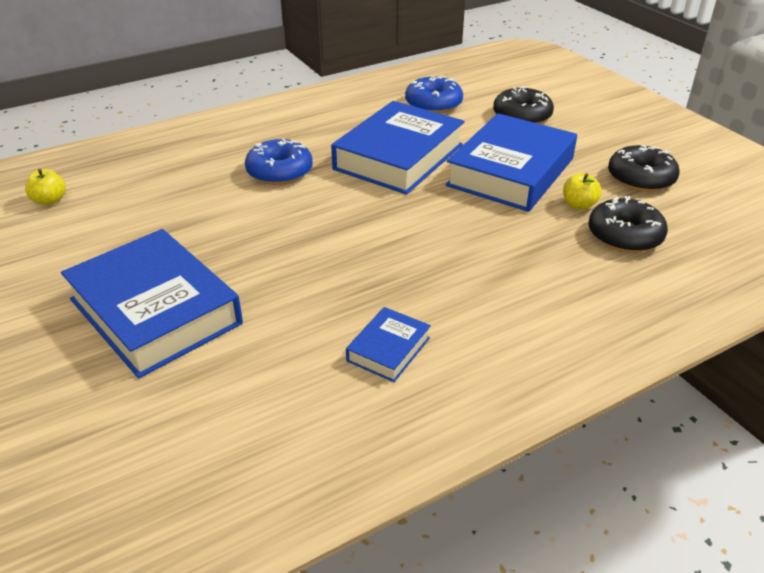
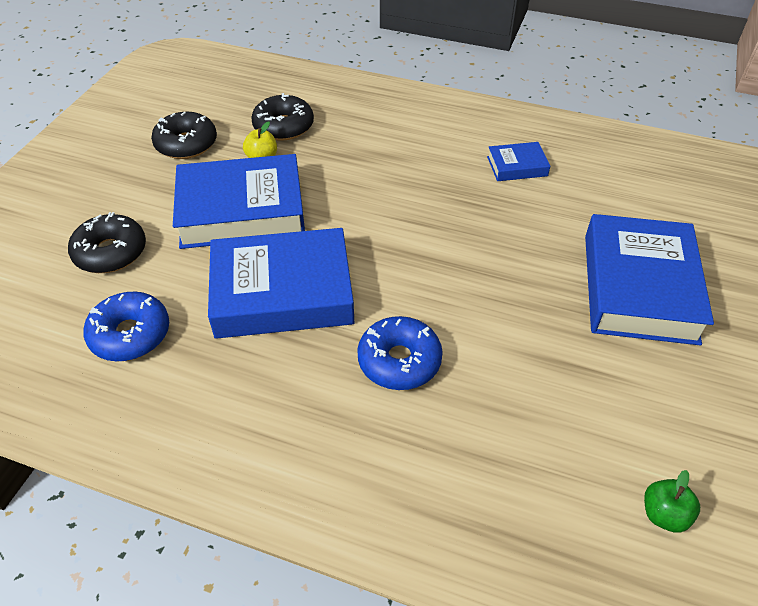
camera: 130 degrees left, 10 degrees up
(50, 201) = (664, 514): yellow apple -> green apple

